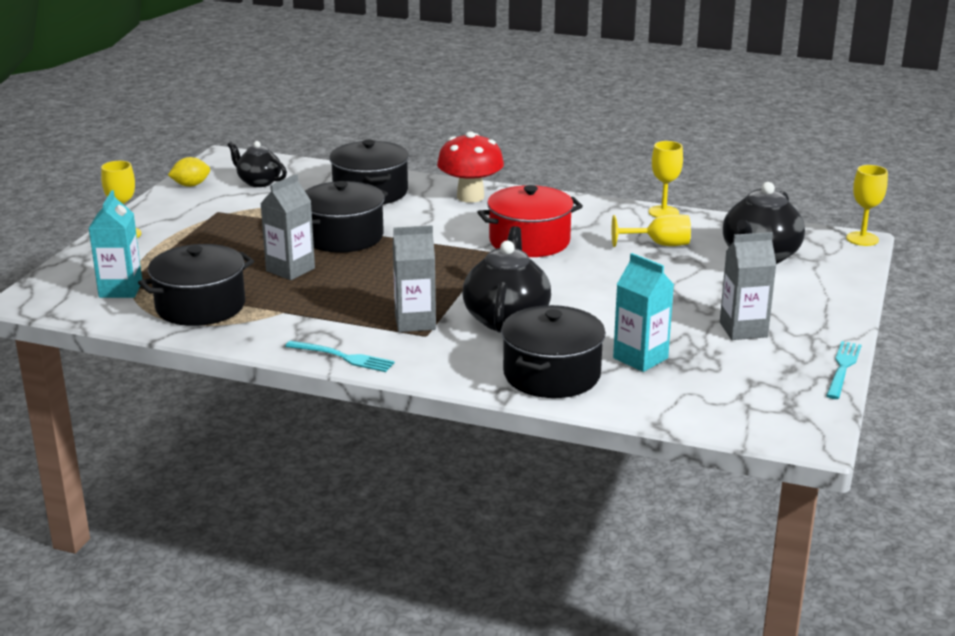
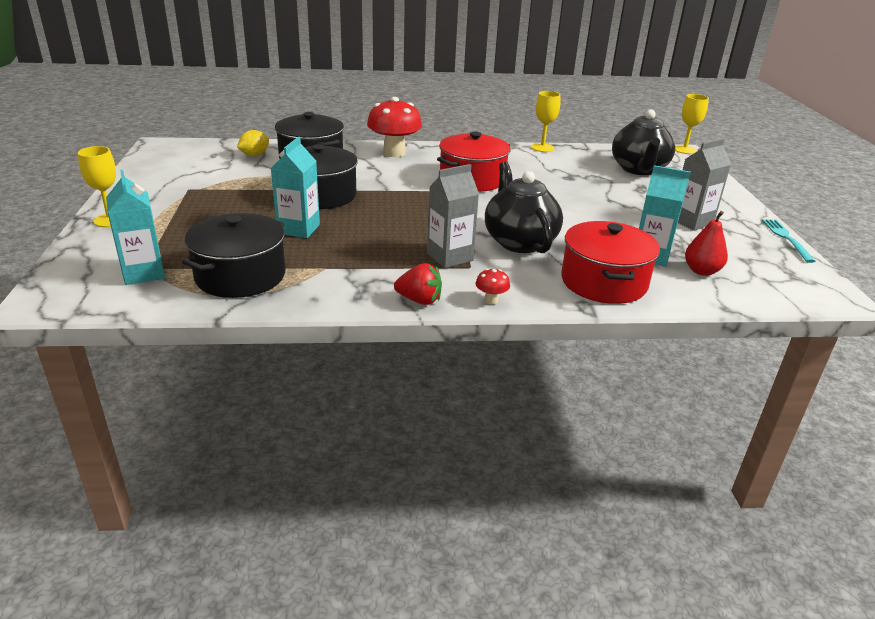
camera: 25 degrees left, 5 degrees up
(191, 185) = (145, 170): yellow lemon -> yellow lemon (254, 155)
(259, 182) = (207, 161): black teapot -> none
(290, 269) = (298, 229): grey carton -> turquoise carton
(344, 357) = (419, 300): turquoise fork -> red strawberry
(413, 370) = (491, 300): none -> red mushroom
(551, 374) = (603, 282): black pot -> red pot
(659, 244) = (565, 170): yellow goblet -> none
(680, 384) = (701, 271): none -> red pear

